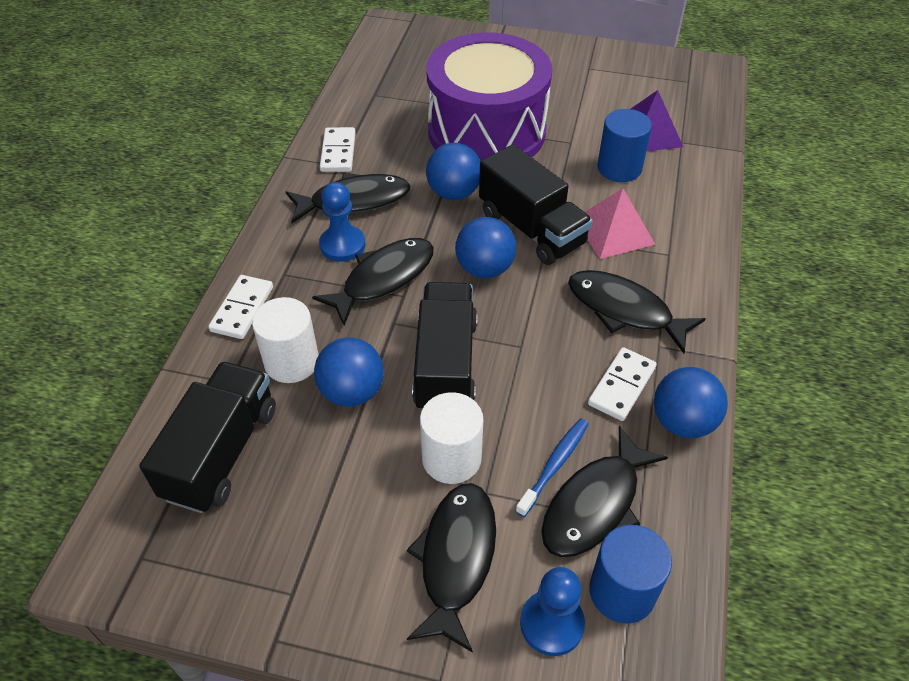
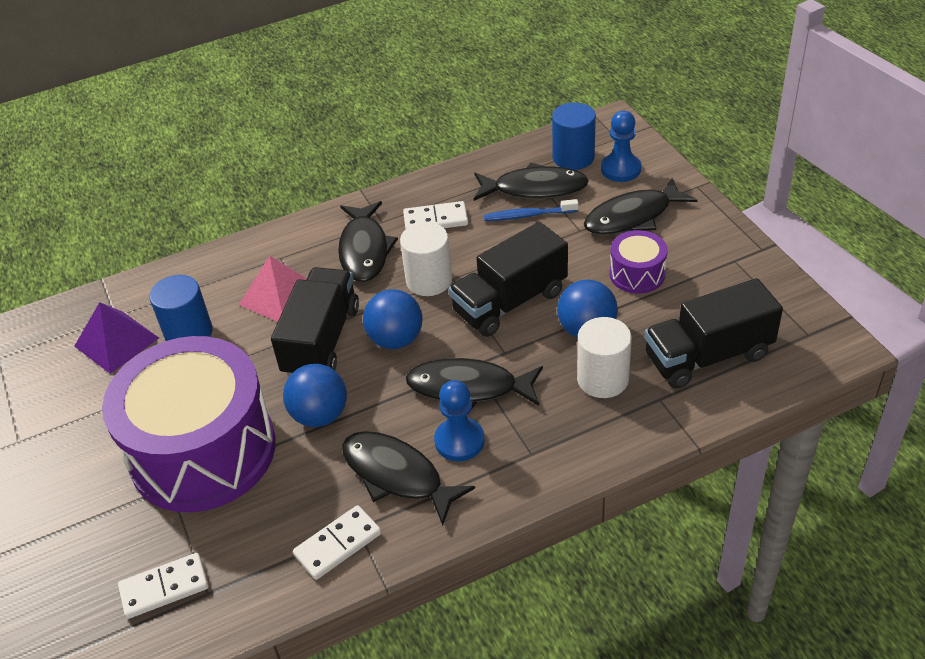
camera: 125 degrees left, 5 degrees down
(242, 309) = (594, 448): white domino -> white domino (164, 587)
(372, 487) = (637, 274): none -> purple drum
(451, 458) = (576, 255): white cylinder -> white cylinder (429, 280)
(682, 422) = (436, 186): blue ball -> none

